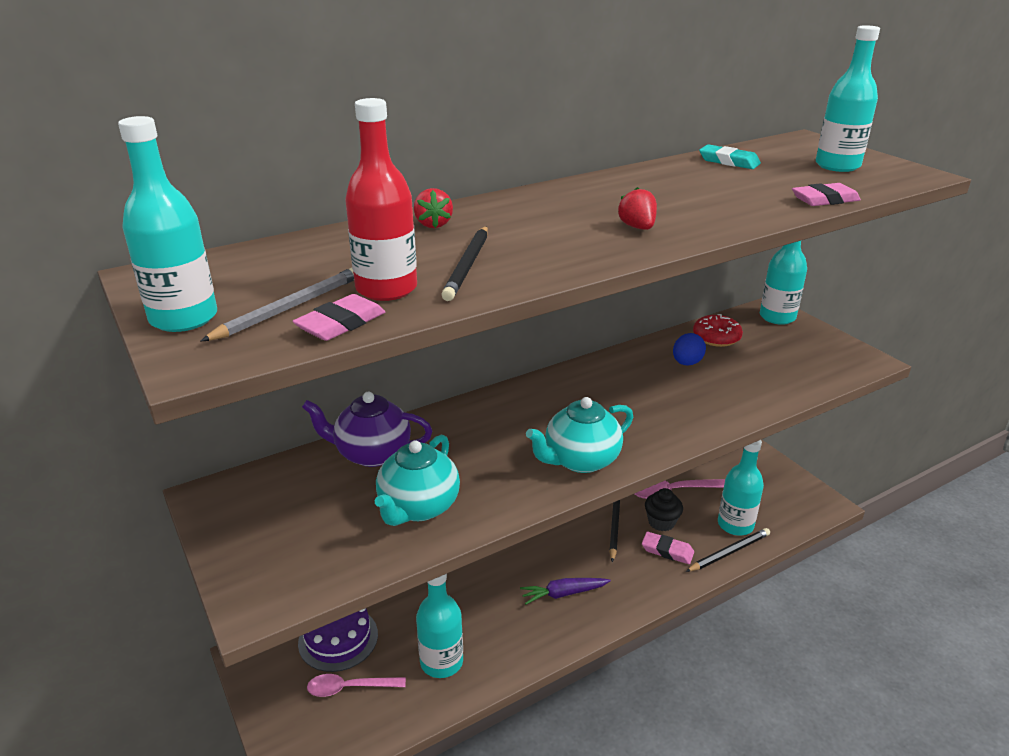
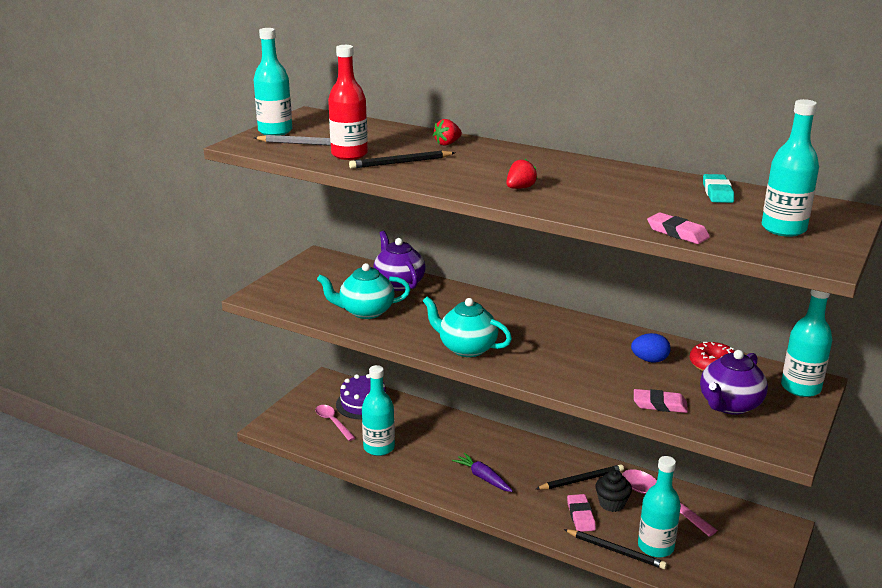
camera: 60 degrees right, 5 degrees down
(341, 323) = (302, 156): pink eraser -> pink eraser (659, 404)
(788, 357) = (729, 405): none -> purple teapot

